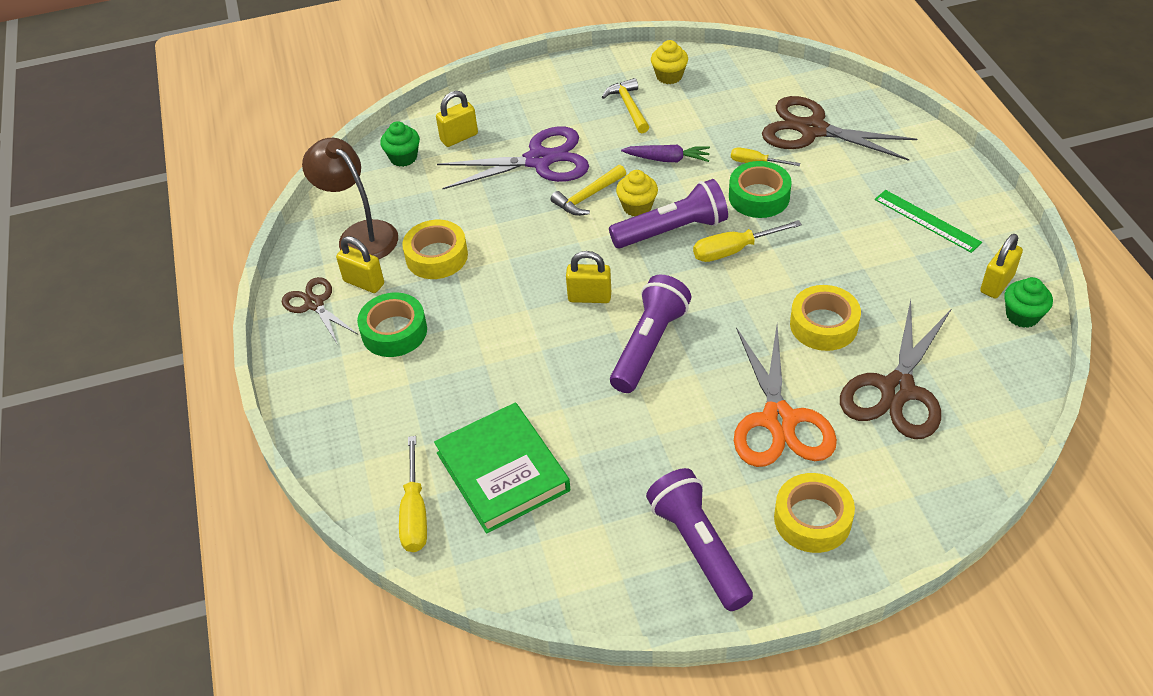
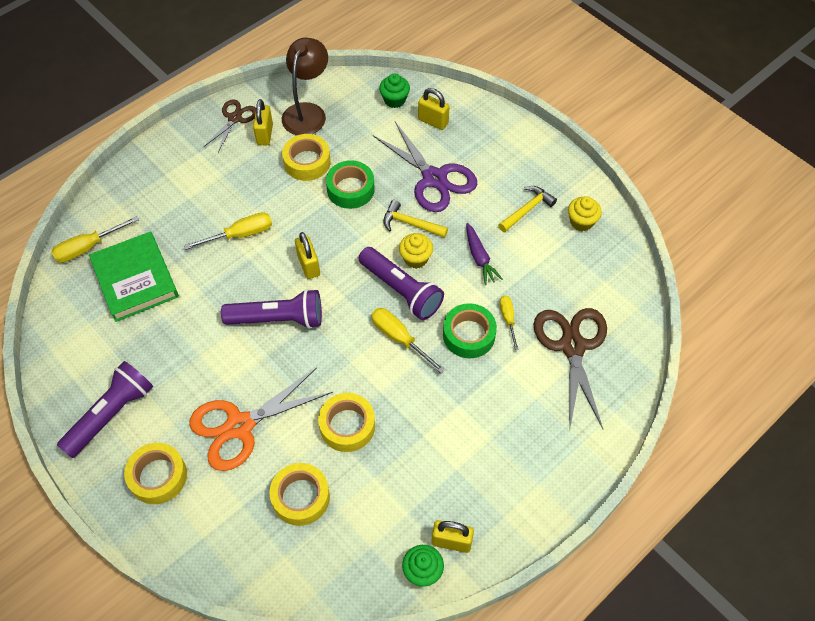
camera: 60 degrees right, 10 degrees up
(394, 331) = (229, 170): green tape -> green tape (350, 189)
(502, 347) = (240, 234): none -> yellow screwdriver
(502, 471) = (135, 279): green book -> green book turned 60 degrees counterclockwise
(897, 390) = (301, 497): brown scissors -> yellow tape
(927, 221) = (502, 467): green ruler -> none

